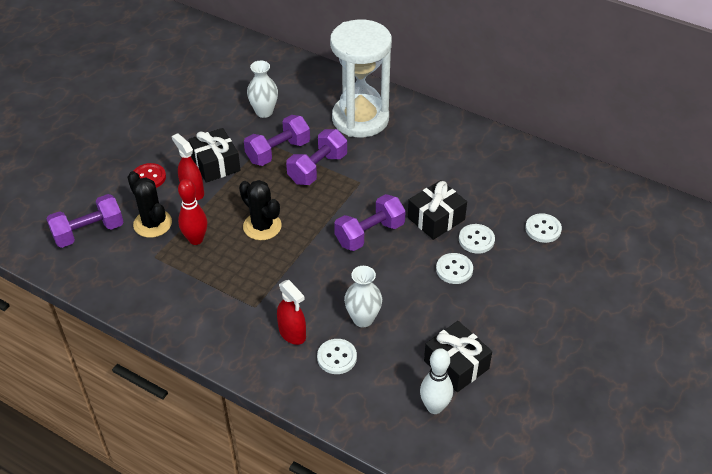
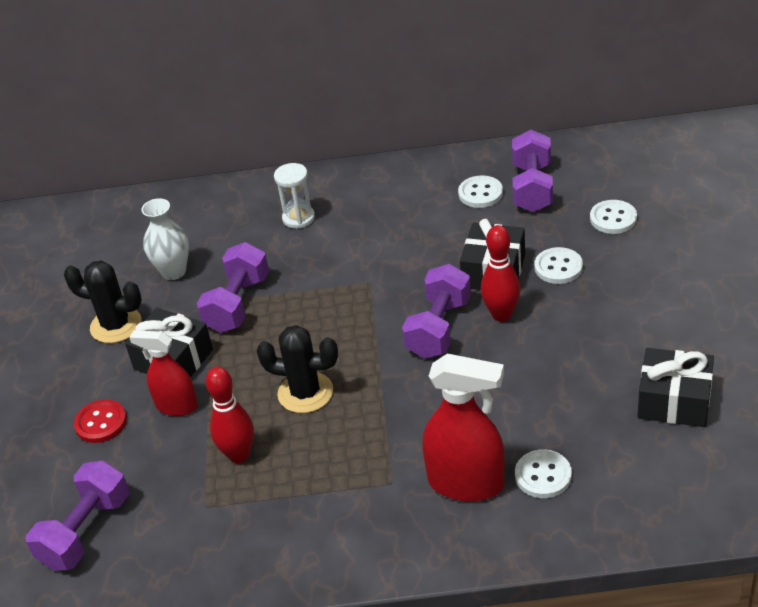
camera: 30 degrees left, 5 degrees down
(152, 224) = (163, 471): black cactus -> black cactus (116, 325)
(292, 333) = (466, 483): red spray bottle -> red spray bottle, size x1.57
(317, 168) = (305, 295): purple dumbbell -> purple dumbbell (532, 188)
(360, 119) = (298, 218): white hourglass -> white hourglass, size x0.41
(363, 319) = (527, 418): white vase -> none
(412, 248) = (501, 315): none -> red bowling pin
(434, 407) = (699, 457): white bowling pin -> none
(454, 269) = (568, 309): white button -> white button (480, 193)

